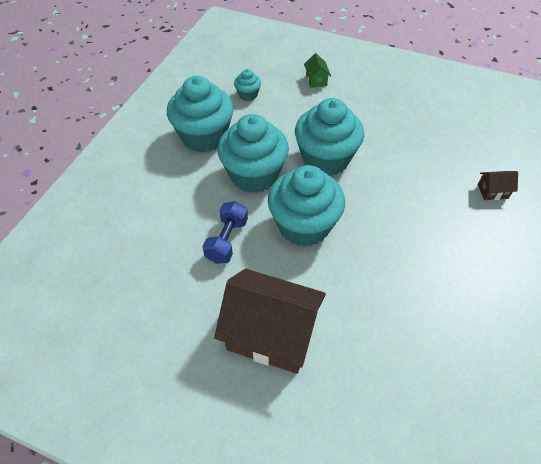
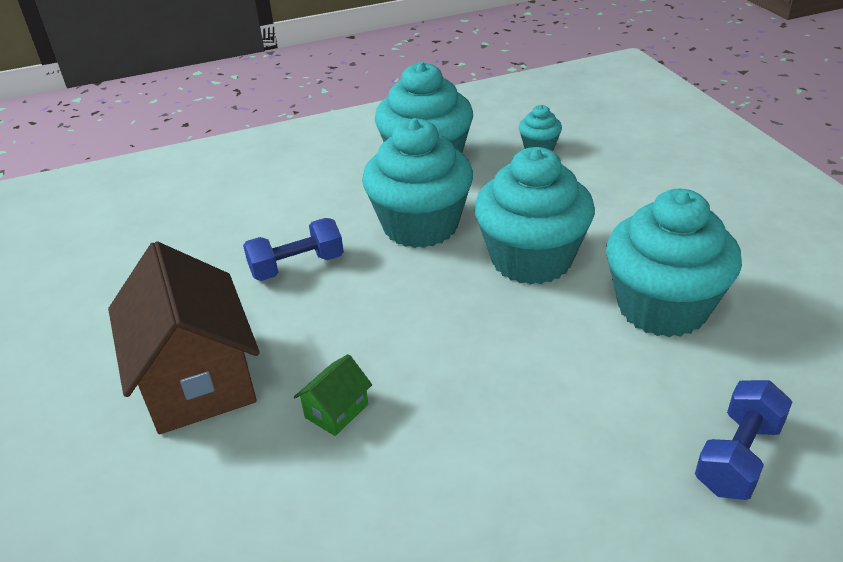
camera: 50 degrees right, 15 degrees down
(304, 225) = (394, 307): turquoise cupcake -> turquoise cupcake (662, 307)
(316, 80) = (655, 174): green house -> green house (336, 411)
(492, 191) = (738, 456): brown house -> blue dumbbell

